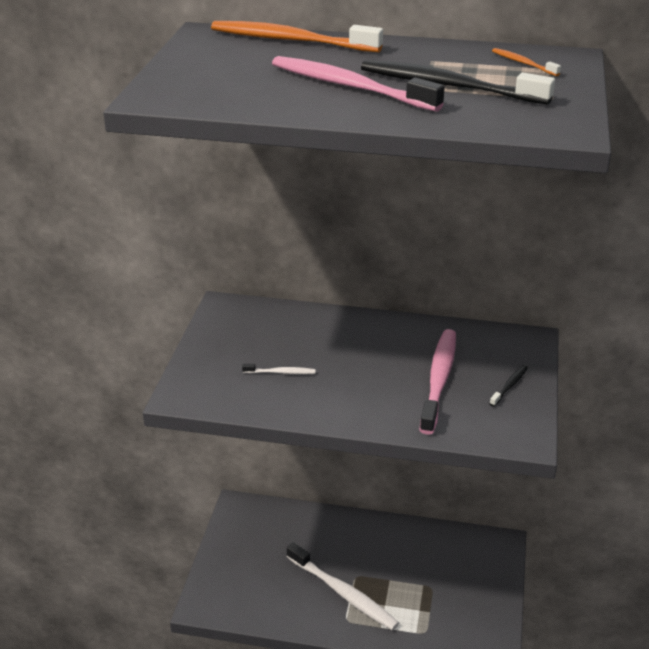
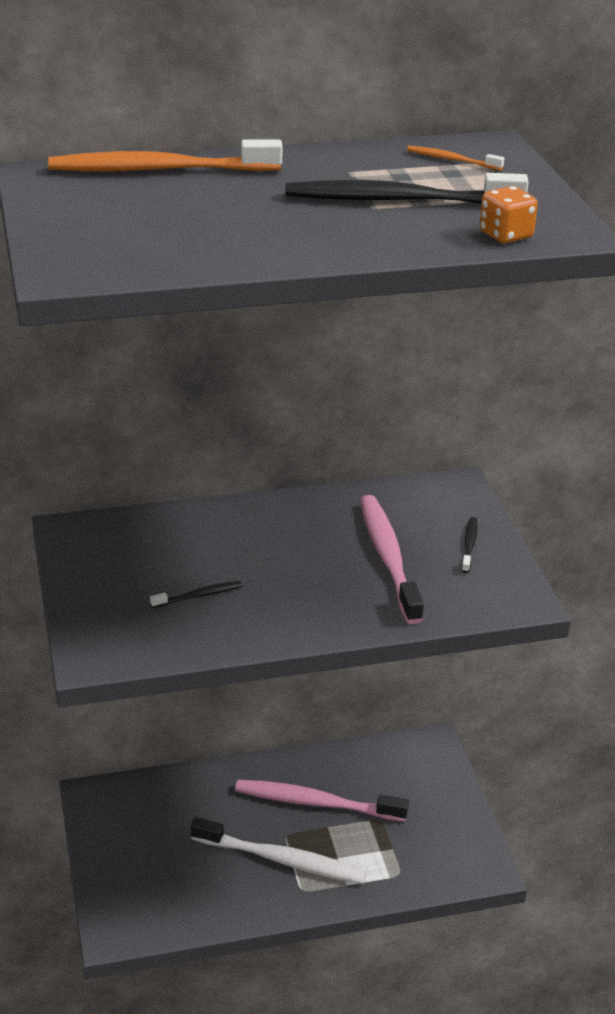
camera: 25 degrees left, 0 degrees up
(281, 372) = (199, 596): white toothbrush -> black toothbrush
(350, 87) = (289, 219): pink toothbrush -> pink toothbrush (316, 803)
(510, 124) = (506, 235): none -> orange dice

